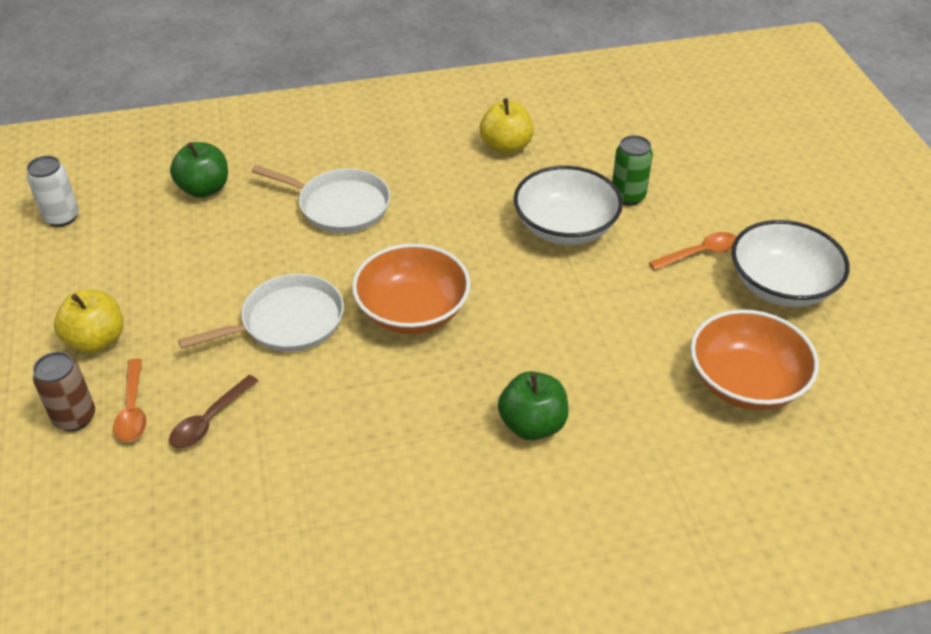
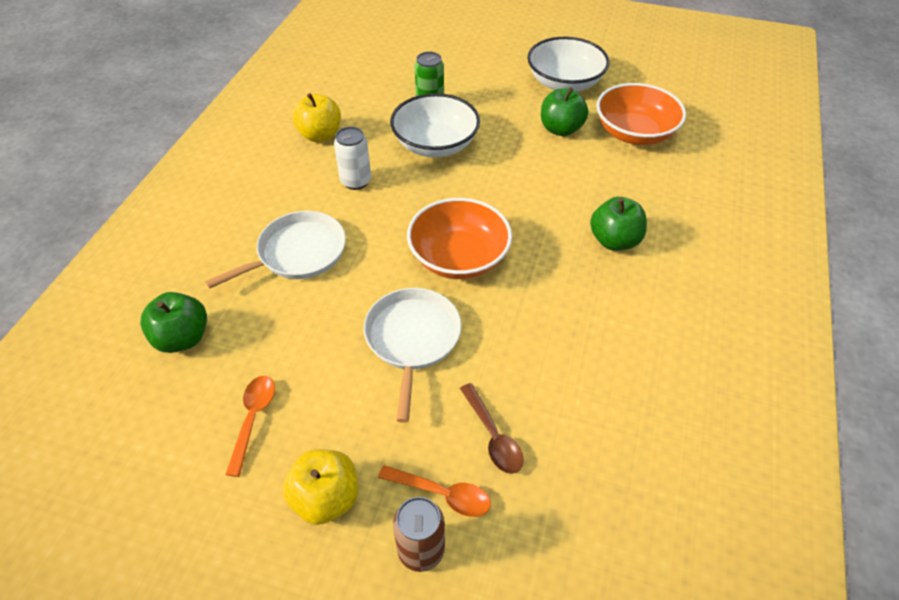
camera: 60 degrees left, 5 degrees up
(62, 217) = (105, 476): white can -> white can (356, 181)
(687, 314) = (561, 129): none -> green apple
(699, 253) = (511, 100): orange spoon -> orange spoon (253, 419)

